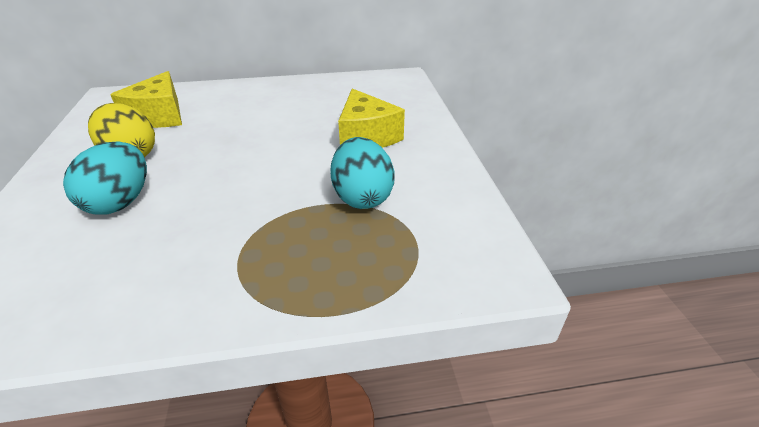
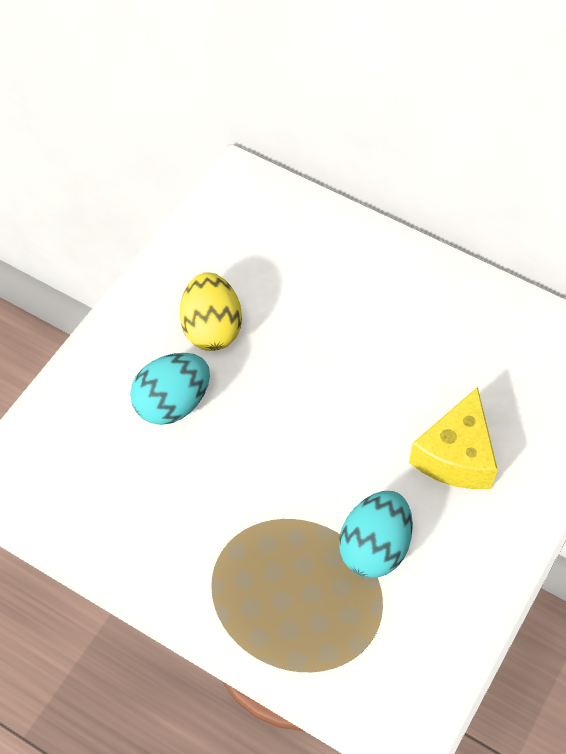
camera: 40 degrees right, 20 degrees up
(159, 116) = (271, 265): yellow cheese -> none

